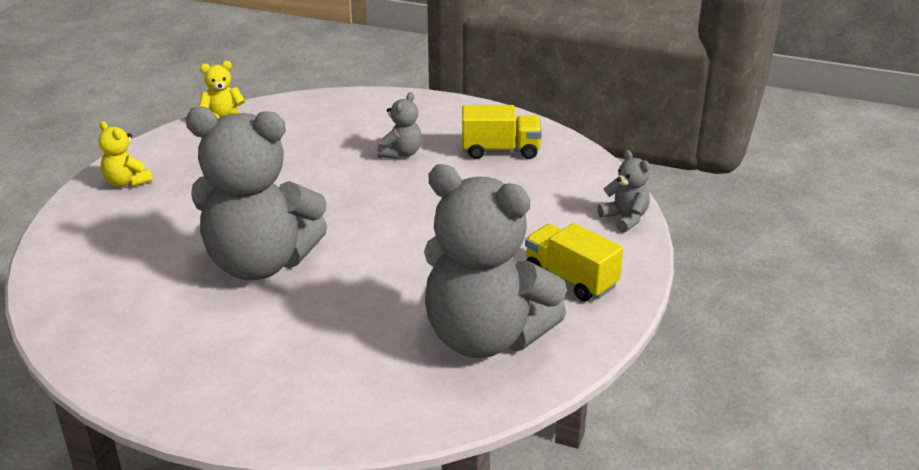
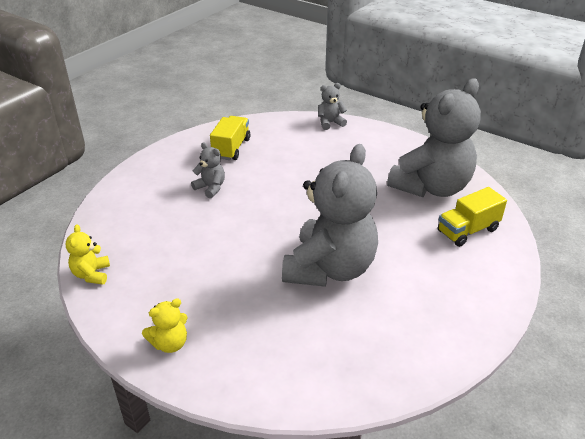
camera: 75 degrees left, 5 degrees up
(570, 279) = (383, 151): yellow truck -> yellow truck (467, 230)

